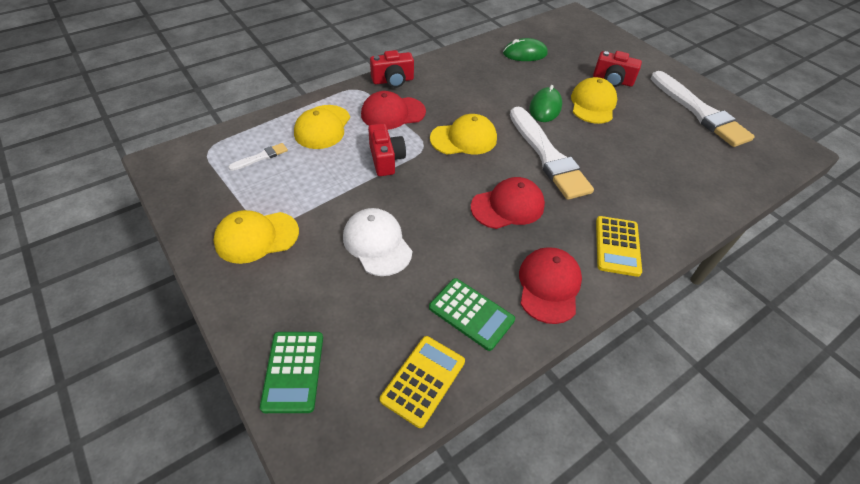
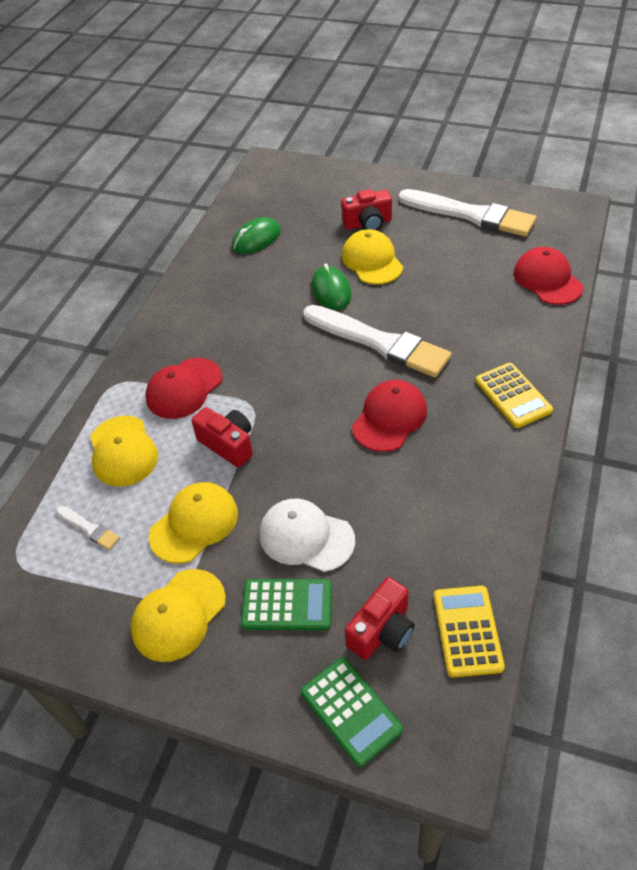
camera: 30 degrees left, 0 degrees up
(261, 157) = (89, 528): white brush -> white brush turned 105 degrees clockwise
(393, 81) = (146, 350): red camera -> red camera (382, 631)
(464, 139) = (284, 373): yellow cap -> yellow cap (194, 524)
(471, 314) = (451, 543): green calculator -> green calculator (287, 605)
(549, 286) = (491, 471): red cap -> red cap (547, 279)

